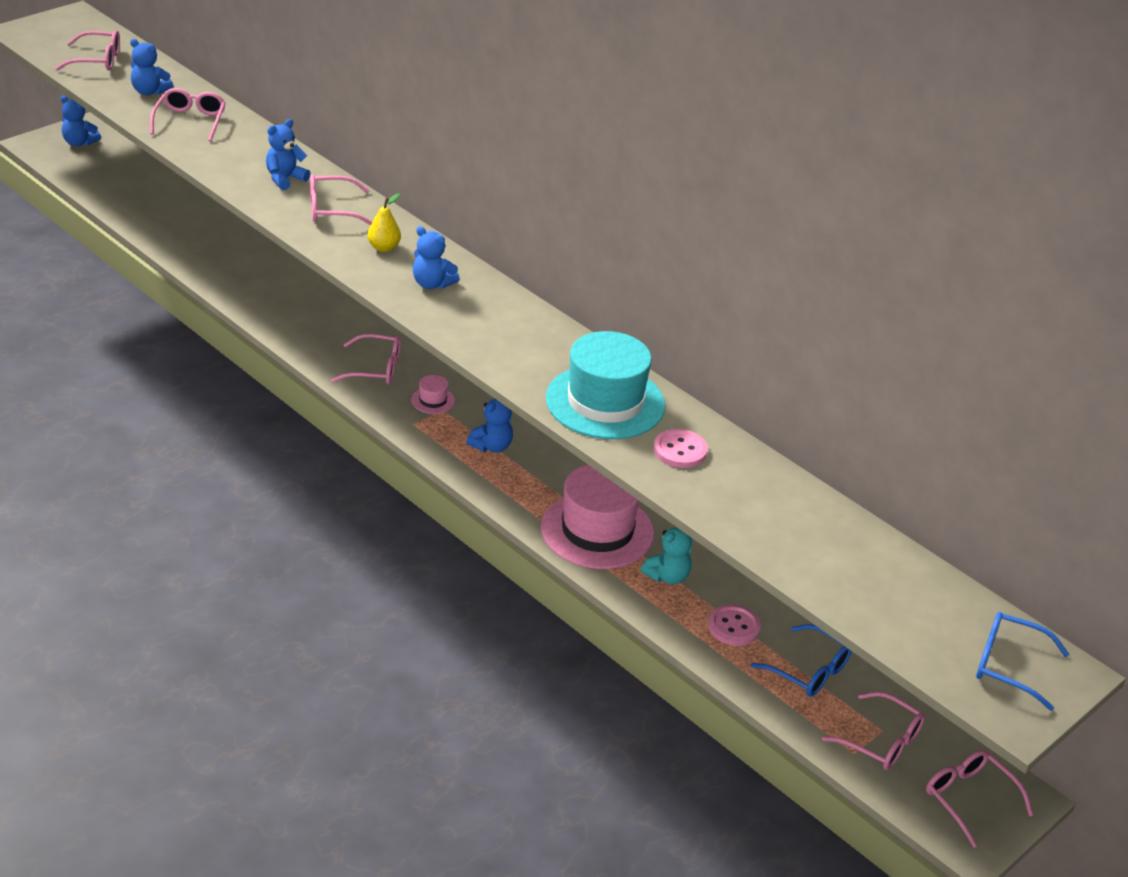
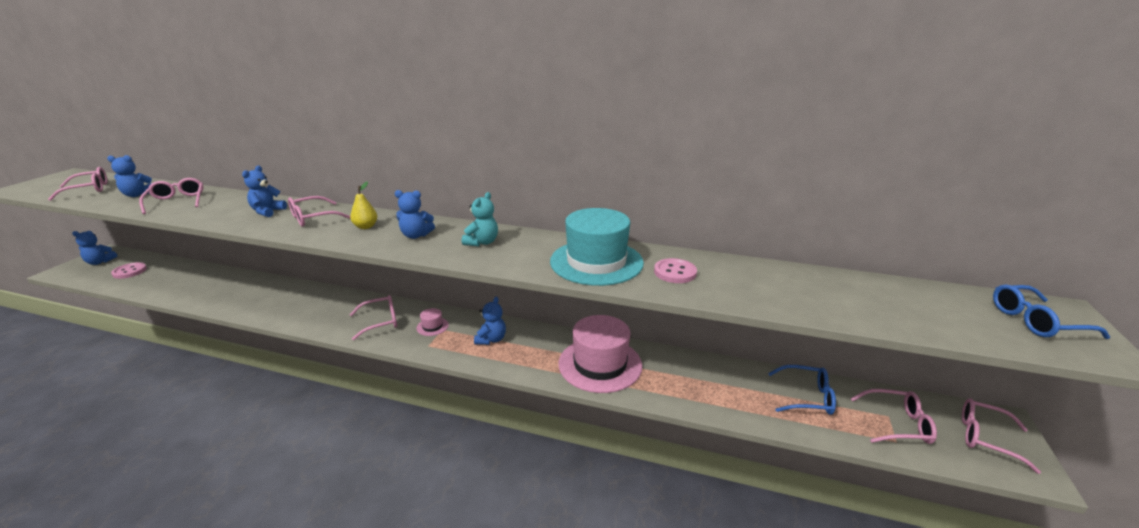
camera: 25 degrees left, 10 degrees down
(667, 576) = (668, 375): turquoise teddy bear -> turquoise teddy bear (482, 242)
(733, 627) = (737, 389): pink button -> pink button (129, 271)

